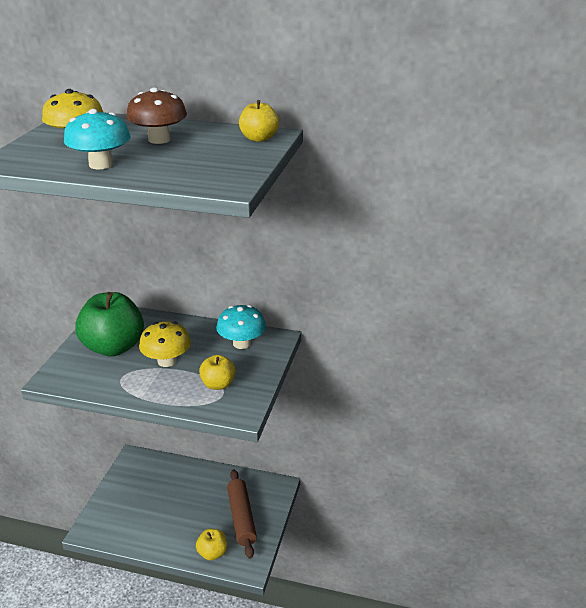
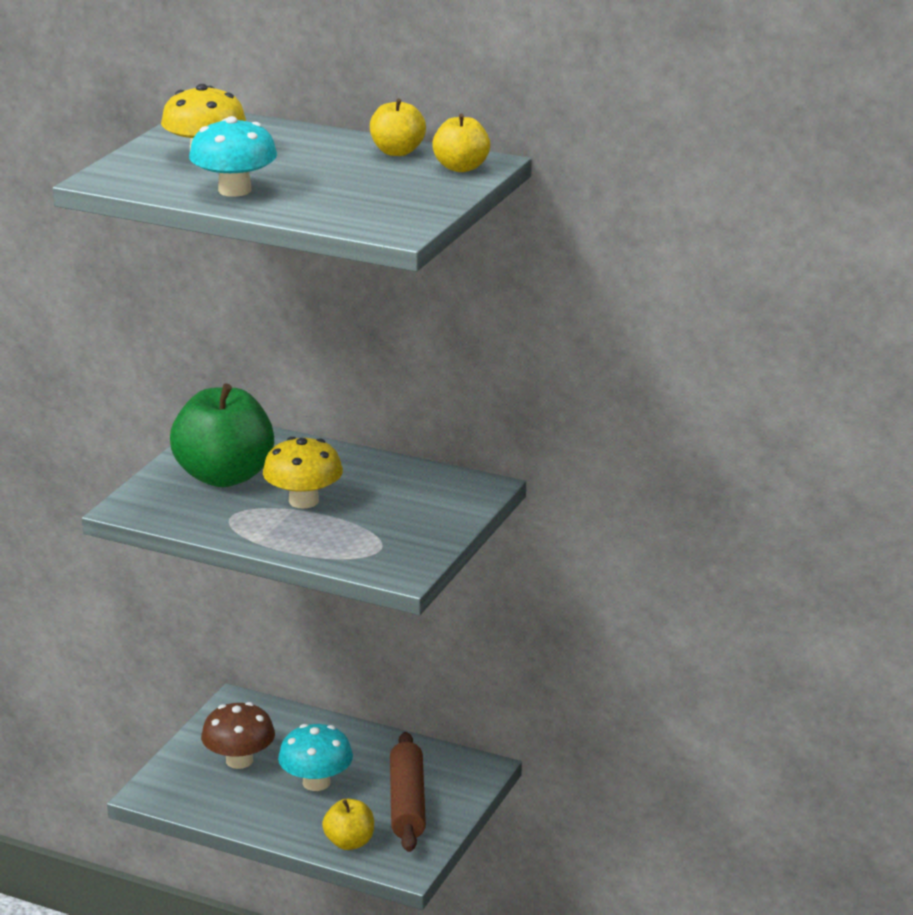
camera: 10 degrees right, 5 degrees down
(159, 139) = (319, 160): brown mushroom -> brown mushroom (239, 760)
(218, 384) = (375, 537): yellow apple -> yellow apple (397, 152)
(242, 343) = (425, 488): turquoise mushroom -> turquoise mushroom (316, 782)

